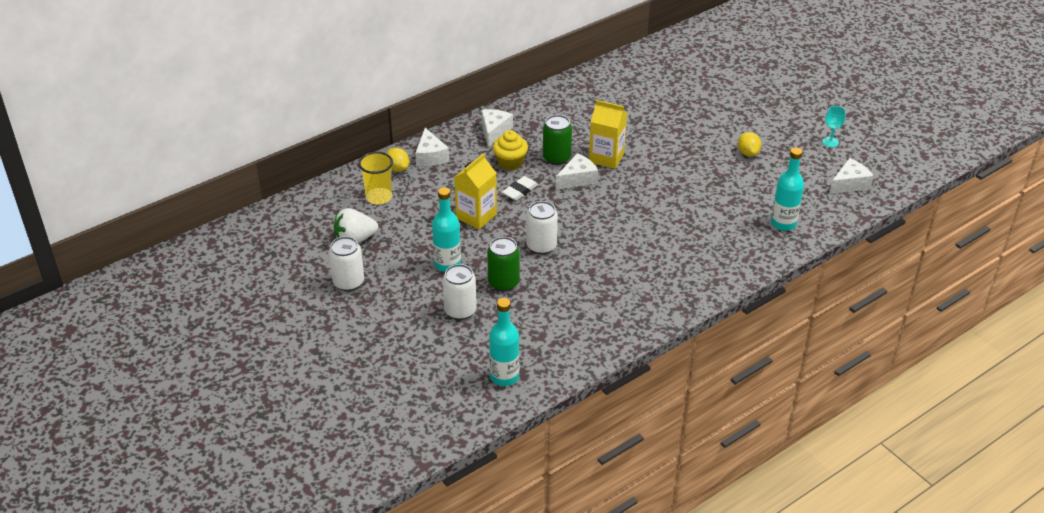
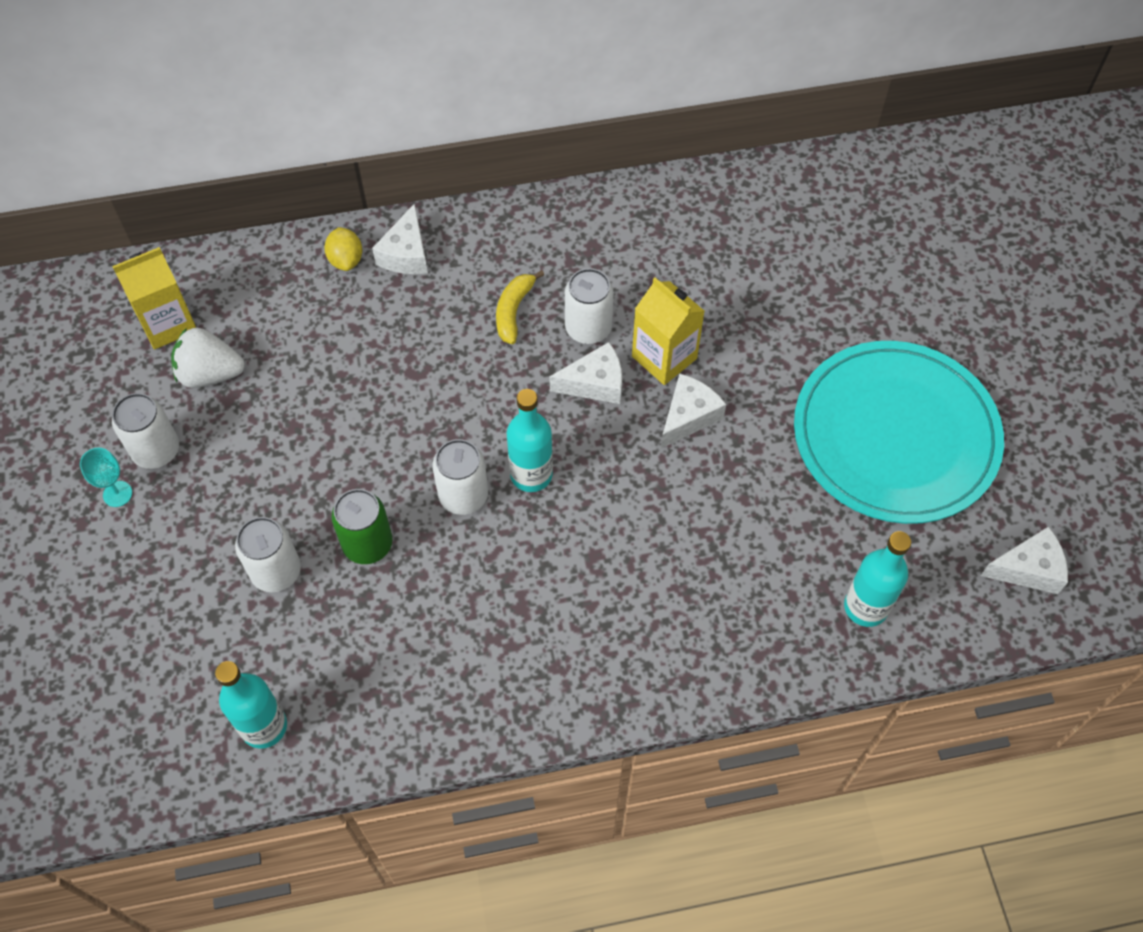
camera: 25 degrees right, 20 degrees up
(379, 197) = (289, 305): yellow cup -> none
(447, 264) = (310, 474): turquoise bottle -> turquoise bottle (531, 474)
(476, 216) = (403, 397): yellow carton -> yellow carton (167, 323)
(494, 131) = (526, 239): white cheese -> white cheese (688, 416)
(510, 162) = (514, 311): yellow cupcake -> yellow banana
(520, 191) = (495, 373): white eraser -> none
(556, 158) = (588, 328): green can -> white can
(748, 153) = (895, 435): yellow lemon -> turquoise plate
(830, 142) = (1049, 466): turquoise goblet -> turquoise goblet (117, 494)

